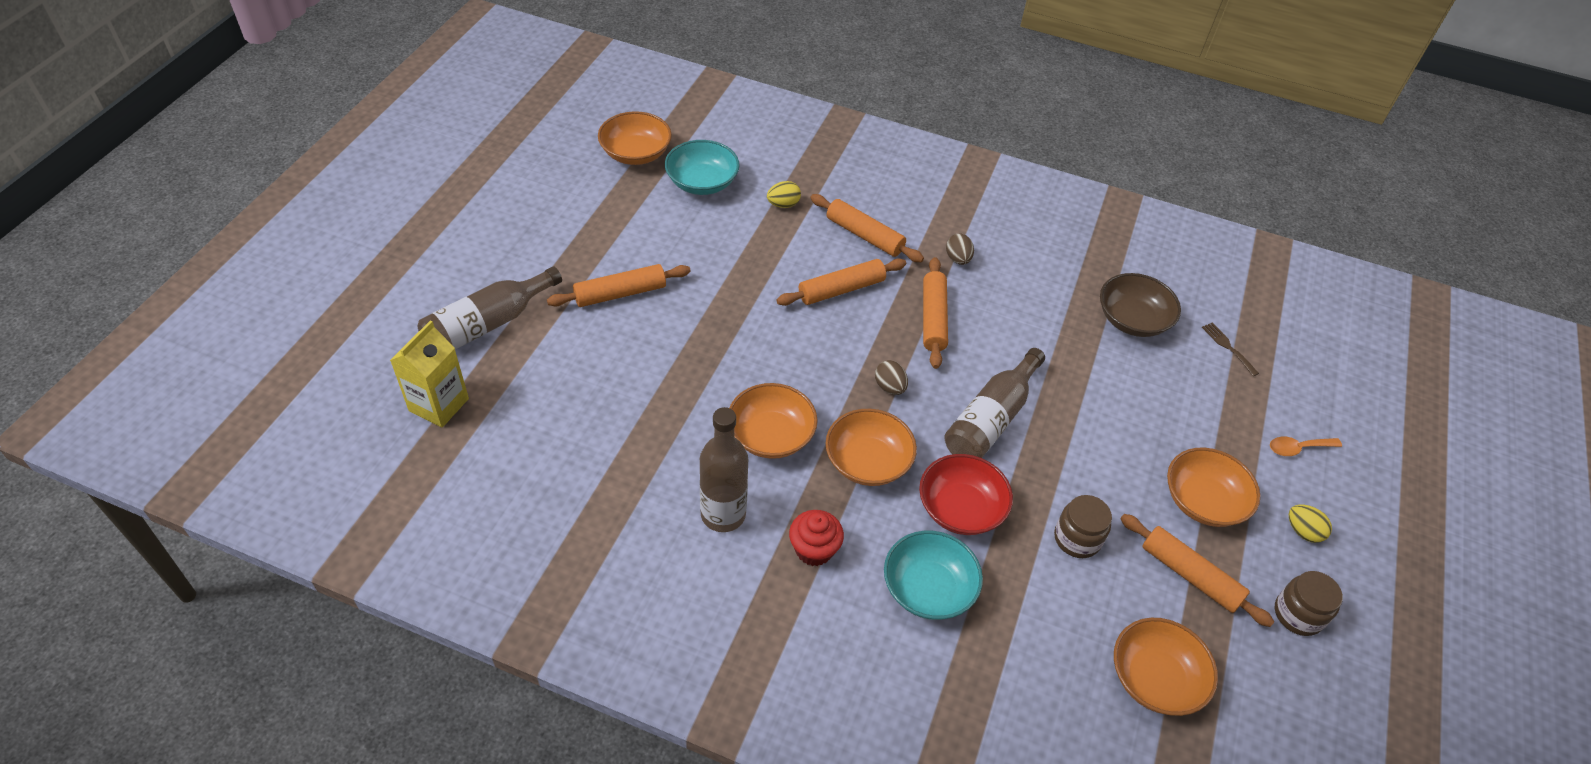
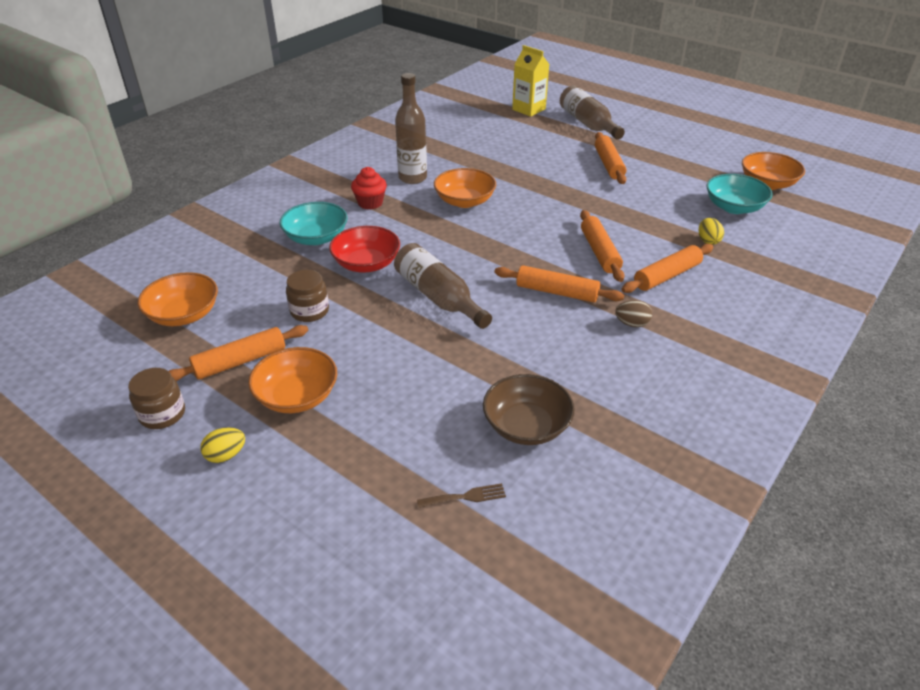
camera: 110 degrees right, 10 degrees down
(867, 462) = (425, 233): orange bowl -> none
(889, 387) = (489, 255): brown egg -> none
(1297, 448) = (311, 498): orange spoon -> none

